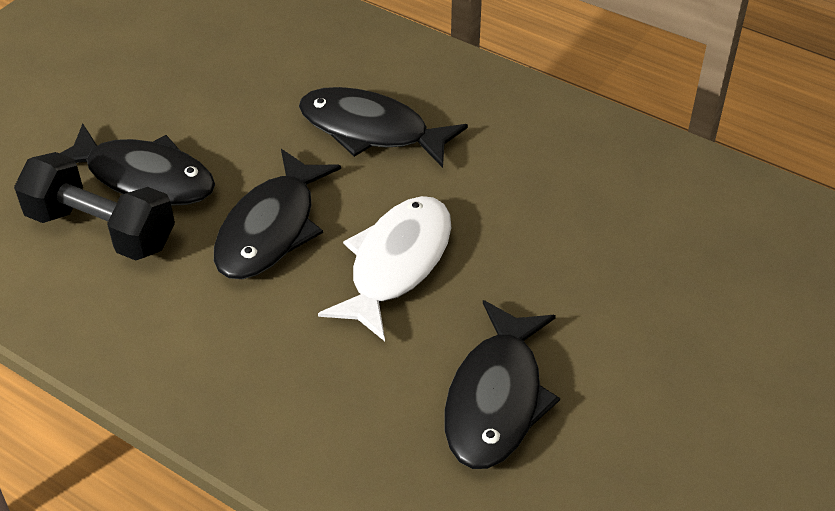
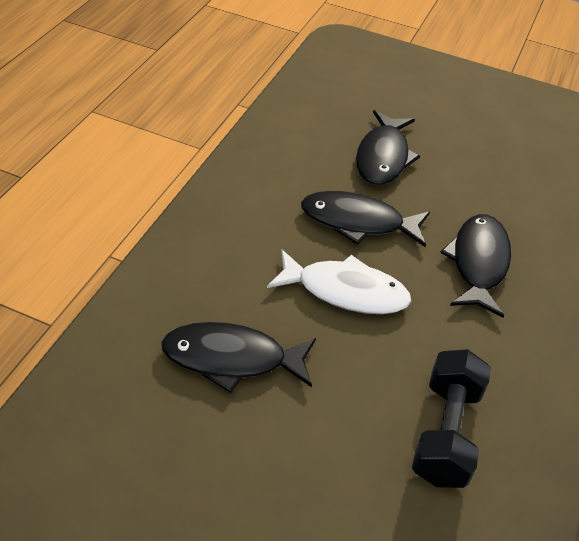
camera: 75 degrees right, 0 degrees up
(101, 230) = (331, 147): black dumbbell -> black dumbbell (445, 432)

